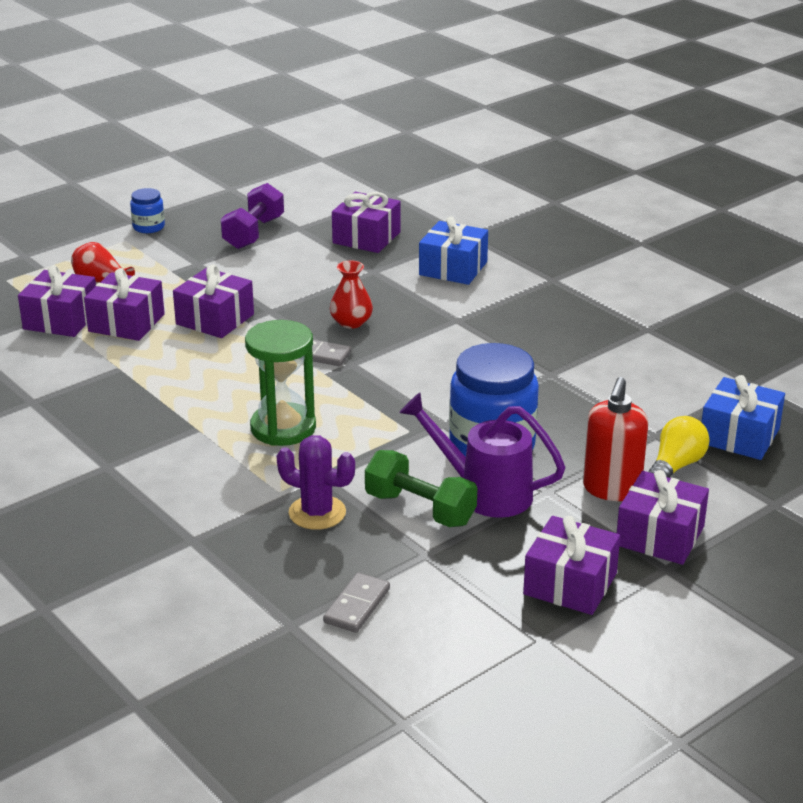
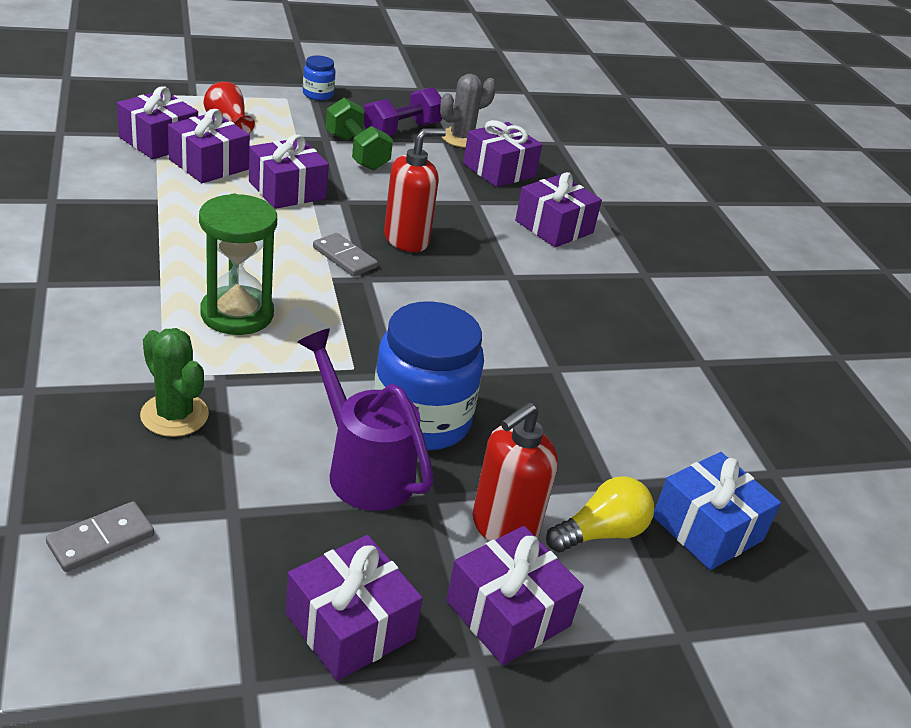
camera: 20 degrees right, 5 degrees up
(309, 221) = (461, 138): none -> grey cactus
(317, 513) = (174, 415): purple cactus -> green cactus
(351, 322) = (406, 240): red vase -> red soap dispenser
(420, 509) = (278, 457): green dumbbell -> green dumbbell (356, 152)
(453, 268) = (554, 227): blue gift -> purple gift

